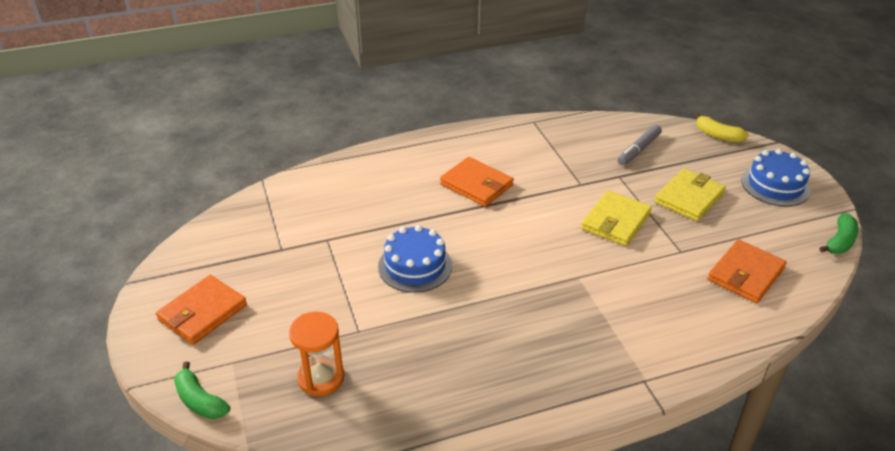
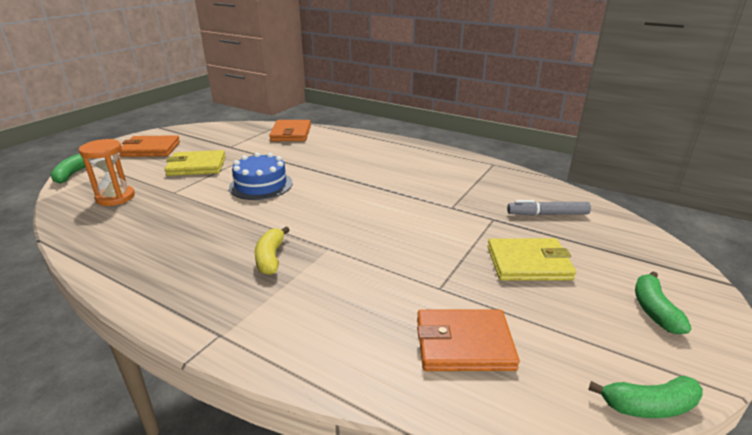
camera: 50 degrees right, 10 degrees down
(476, 185) = (381, 172): orange wallet -> orange wallet (291, 133)
(615, 221) = (428, 238): yellow wallet -> yellow wallet (196, 166)
(717, 135) = (657, 244): yellow banana -> yellow banana (271, 258)
(775, 185) = (654, 310): blue cake -> green banana

